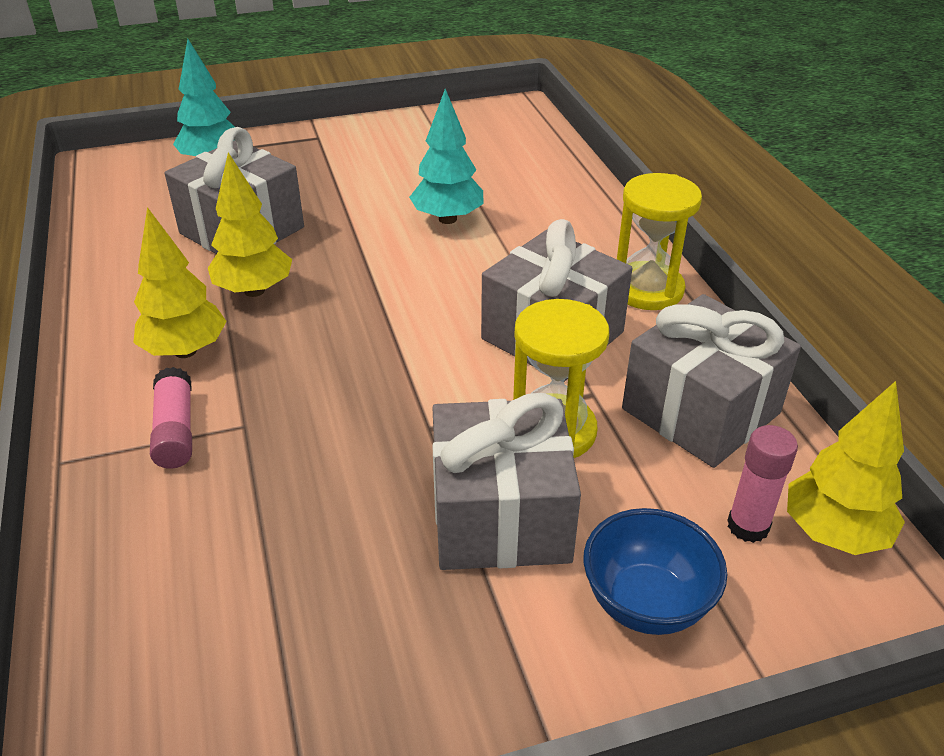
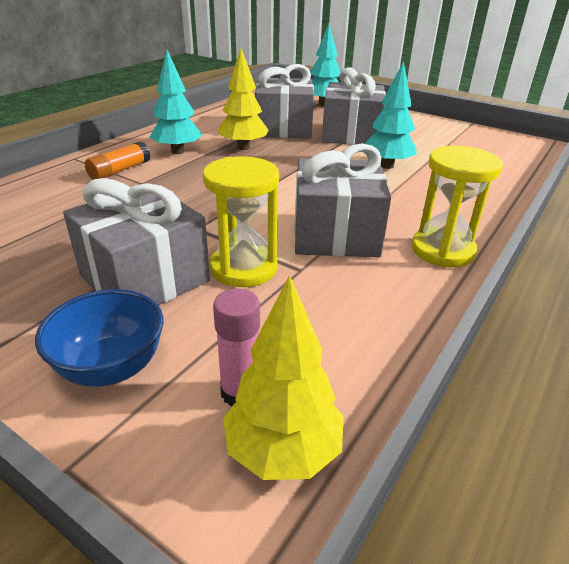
camera: 50 degrees right, 5 degrees down
(175, 431) = (119, 170): pink glue stick -> orange glue stick
(185, 351) = (178, 151): yellow tree -> turquoise tree
(700, 411) = (344, 321): grey gift -> grey gift (351, 135)

